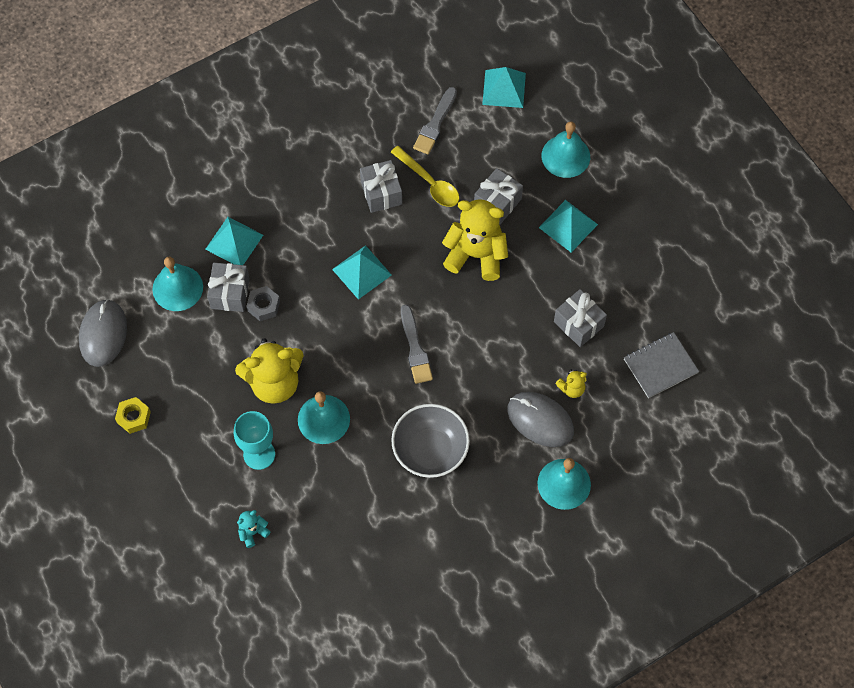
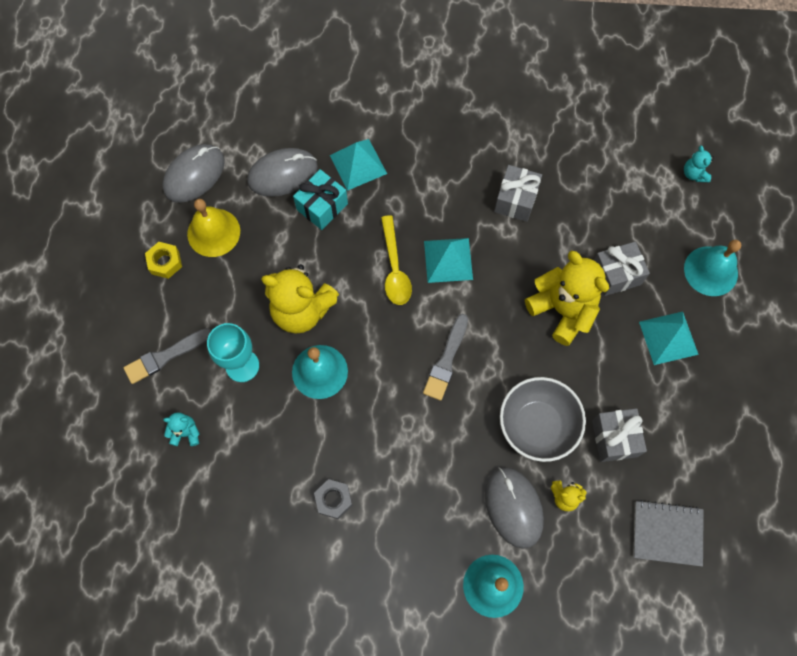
camera: 35 degrees right, 5 degrees up
(156, 369) = (213, 232): none -> yellow bell
(177, 288) = (282, 174): turquoise bell -> grey mouse
(230, 293) = (322, 206): grey gift -> turquoise gift
(263, 306) = (342, 236): grey nut -> grey nut (333, 500)
(429, 182) = (565, 217): yellow spoon -> yellow spoon (394, 268)
(430, 450) = (392, 465): grey bowl -> grey bowl (537, 425)
(435, 124) = (608, 168): grey brush -> grey brush (165, 356)
(504, 88) = (694, 174): turquoise pyramid -> turquoise teddy bear

